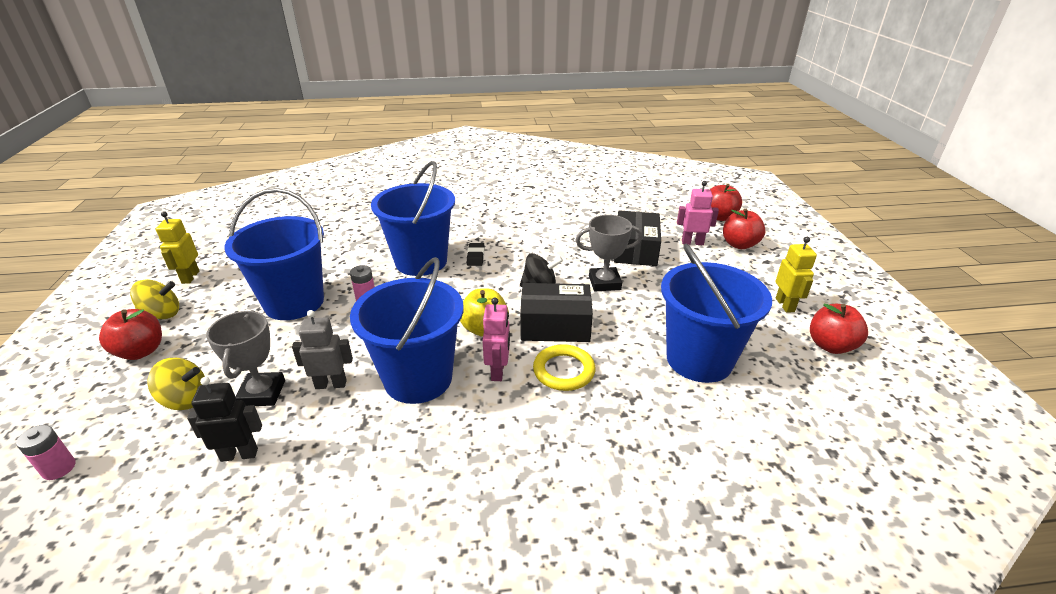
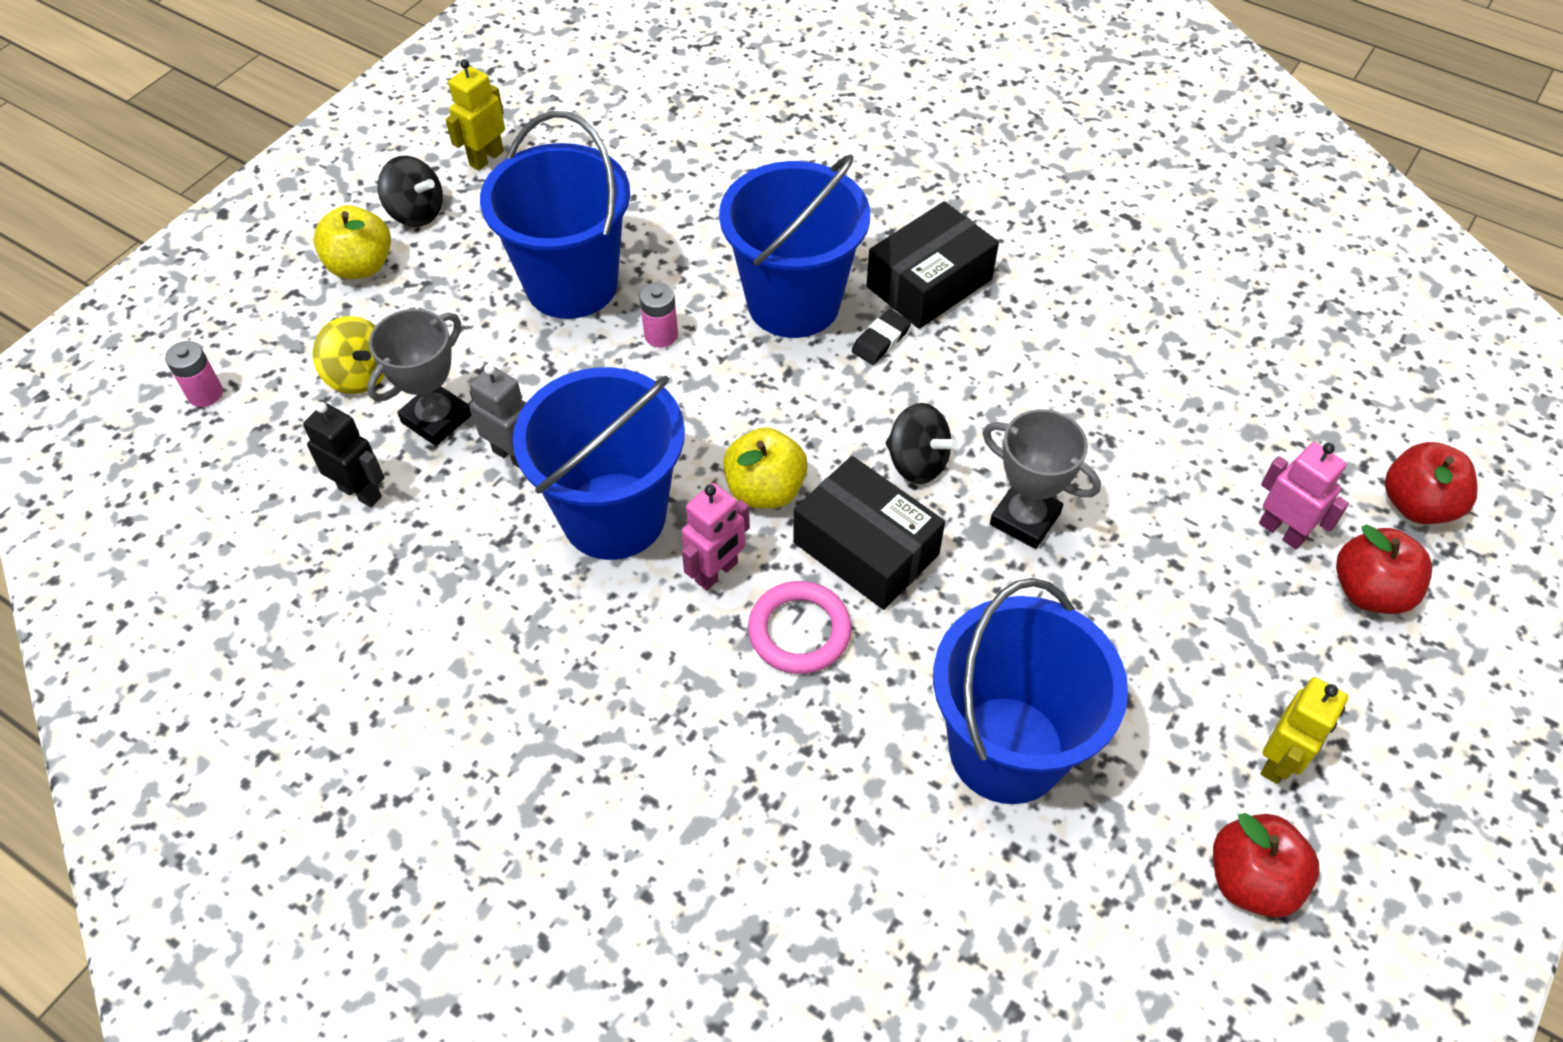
camera: 40 degrees right, 20 degrees up
(141, 351) = (361, 266): red apple -> yellow apple
(162, 314) = (416, 213): yellow spinning top -> black spinning top
(564, 371) = (799, 631): yellow ring -> pink ring
(635, 249) = (1157, 483): black box -> black box (929, 283)

